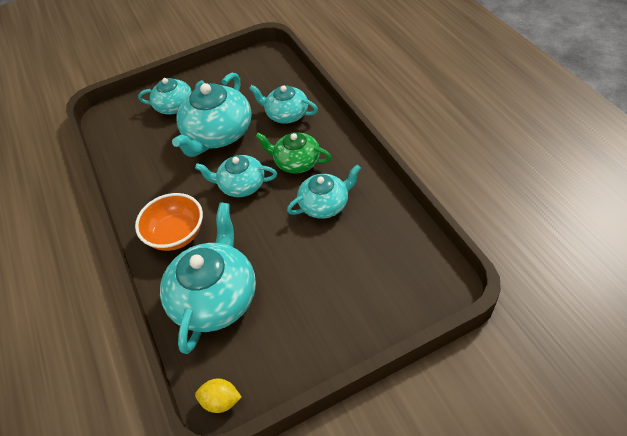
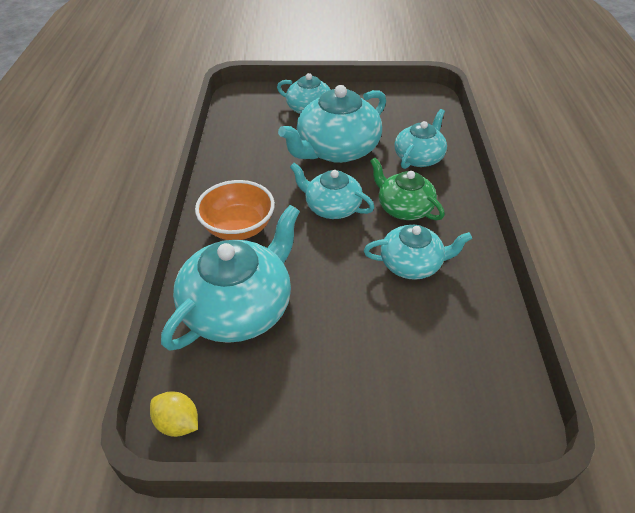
camera: 20 degrees right, 5 degrees down
(286, 114) = (419, 157): turquoise teapot -> turquoise teapot turned 75 degrees clockwise

